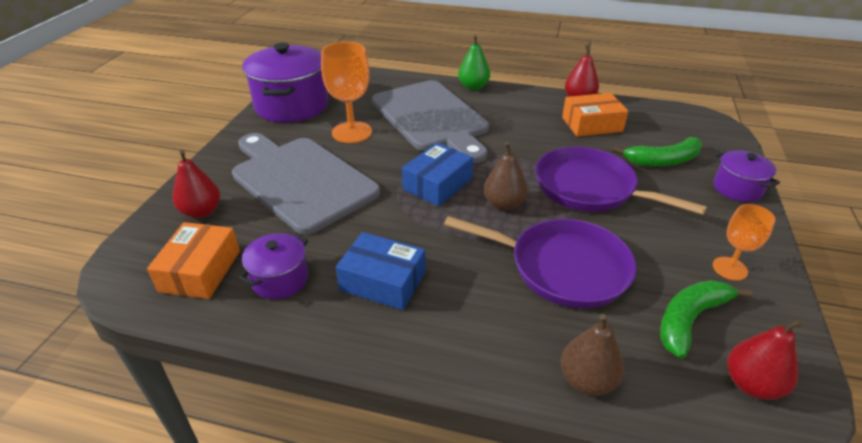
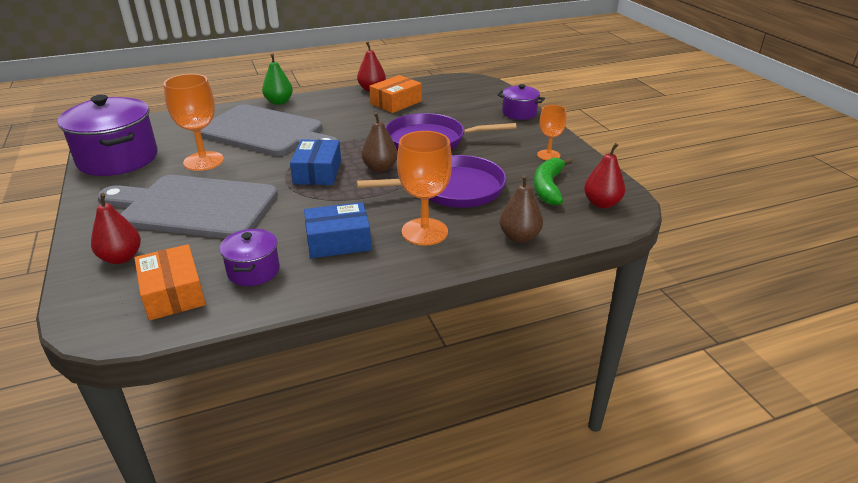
camera: 35 degrees left, 5 degrees down
(479, 314) = (424, 232): none -> orange goblet
(663, 160) = (462, 111): green banana -> none

